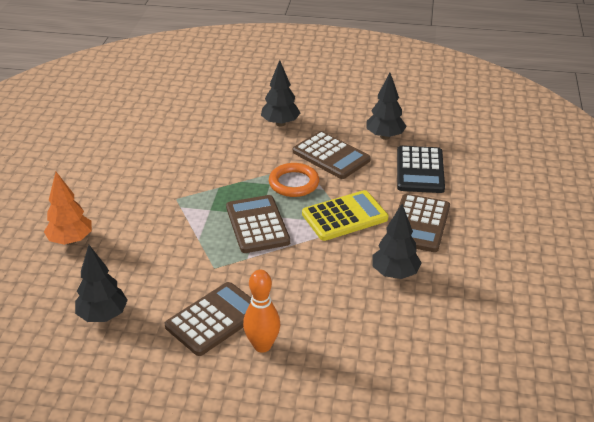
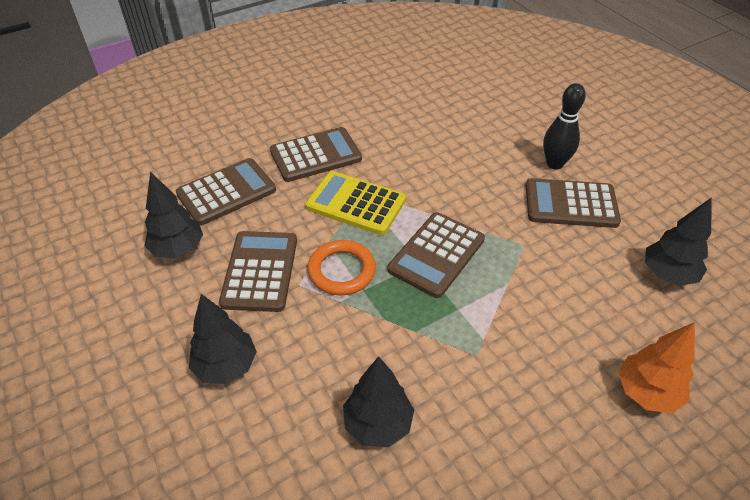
camera: 130 degrees left, 10 degrees up
(262, 345) = (554, 164): orange bowling pin -> black bowling pin
(395, 274) = (396, 139): black tree -> black tree (378, 424)
(420, 170) = (226, 192): black calculator -> brown calculator

